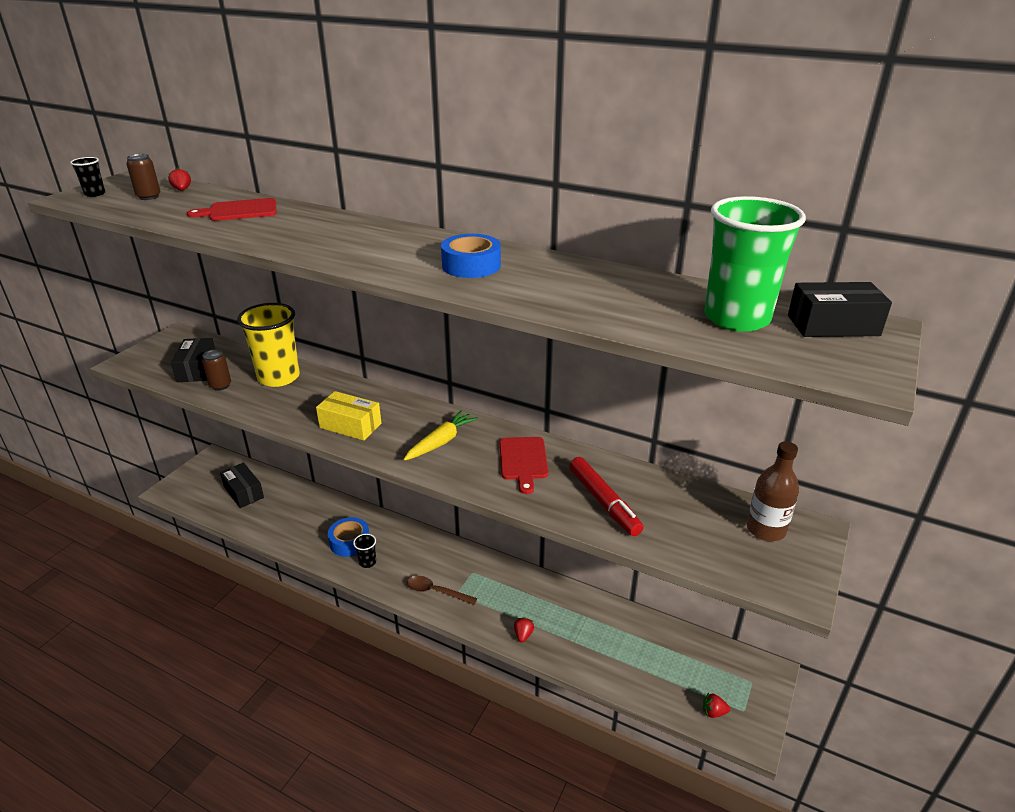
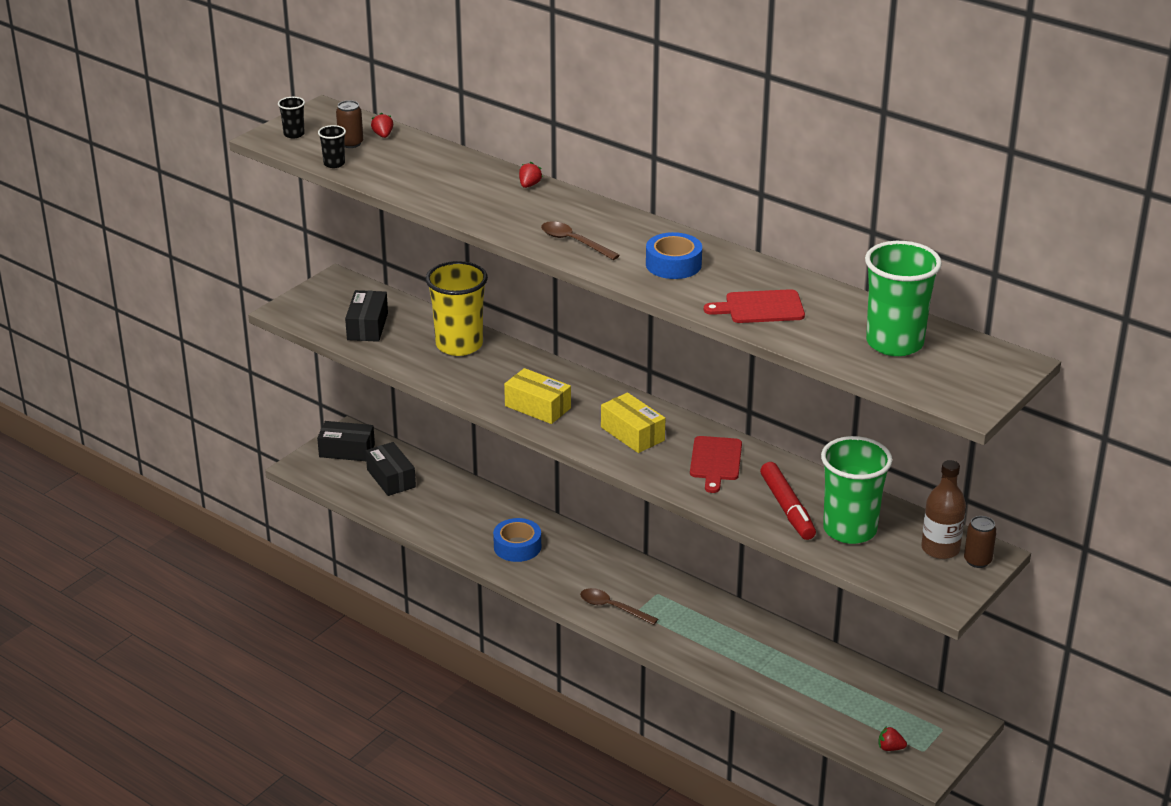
camera: 10 degrees right, 0 degrees up
(220, 386) = (395, 349): brown can -> brown can (977, 561)
(240, 211) = (448, 172): red cutting board -> red cutting board (760, 307)
(364, 254) = (574, 242): none -> brown spoon
(367, 562) = (537, 570): black cup -> black cup (334, 164)
(441, 442) = (632, 434): yellow carrot -> yellow box
(523, 635) = (703, 659): red strawberry -> red strawberry (529, 185)
(671, 518) = (849, 530): none -> green cup
(833, 325) = (975, 358): black box -> black box (347, 450)

